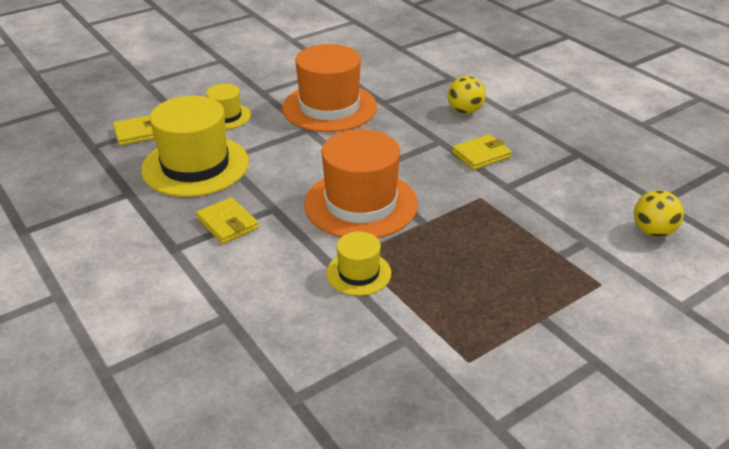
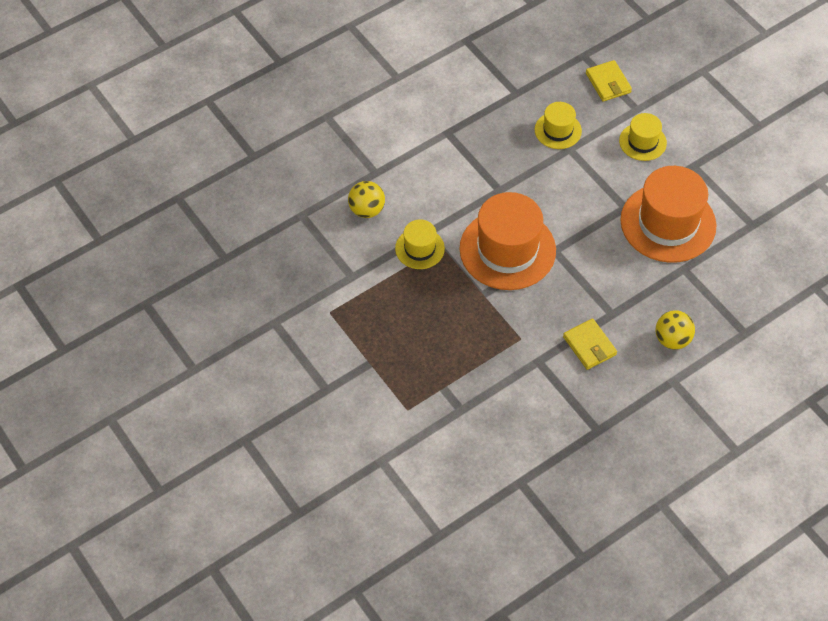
camera: 90 degrees right, 20 degrees up
(195, 166) = (558, 130): yellow hat -> yellow hat, size x0.51
(228, 223) = (478, 162): yellow wallet -> none
(653, 231) = (475, 464): yellow ball -> yellow ball (367, 210)

